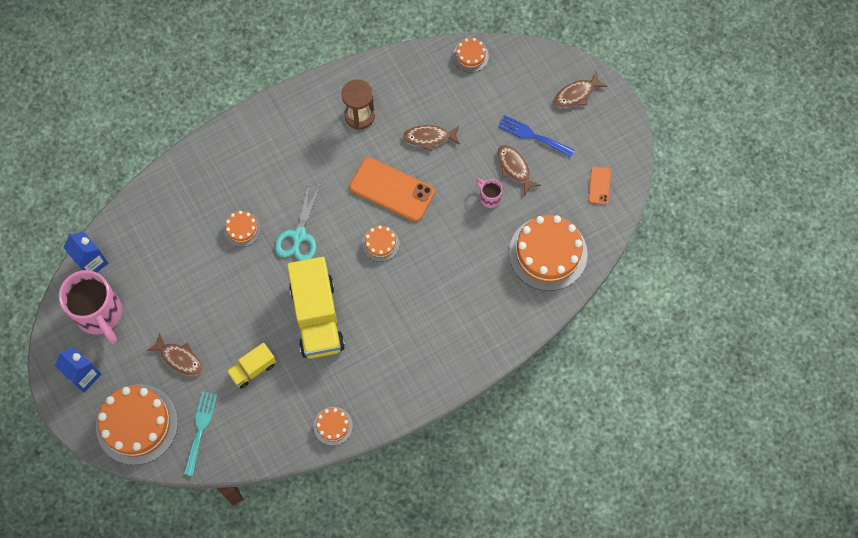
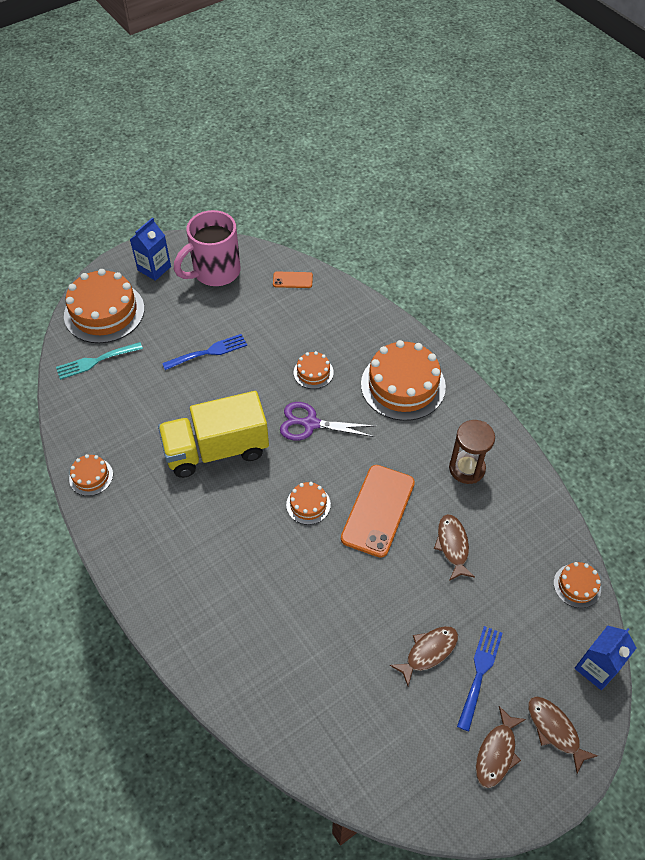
camera: 85 degrees right, 15 degrees down
(91, 262) = (267, 260): blue carton -> blue carton (596, 668)
(179, 358) = (170, 337): brown fish -> brown fish (497, 752)
(200, 429) = (95, 361): turquoise fork -> turquoise fork turned 150 degrees clockwise
(204, 322) = (208, 352): none -> blue fork
(253, 369) = (157, 398): yellow truck -> none
(299, 236) = (310, 424): turquoise scissors -> purple scissors
(489, 197) = (382, 623): pink mug -> none
(548, 253) = (312, 704): orange cake -> orange cake (403, 385)
(599, 185) = (420, 772): orange phone -> orange phone (292, 280)

